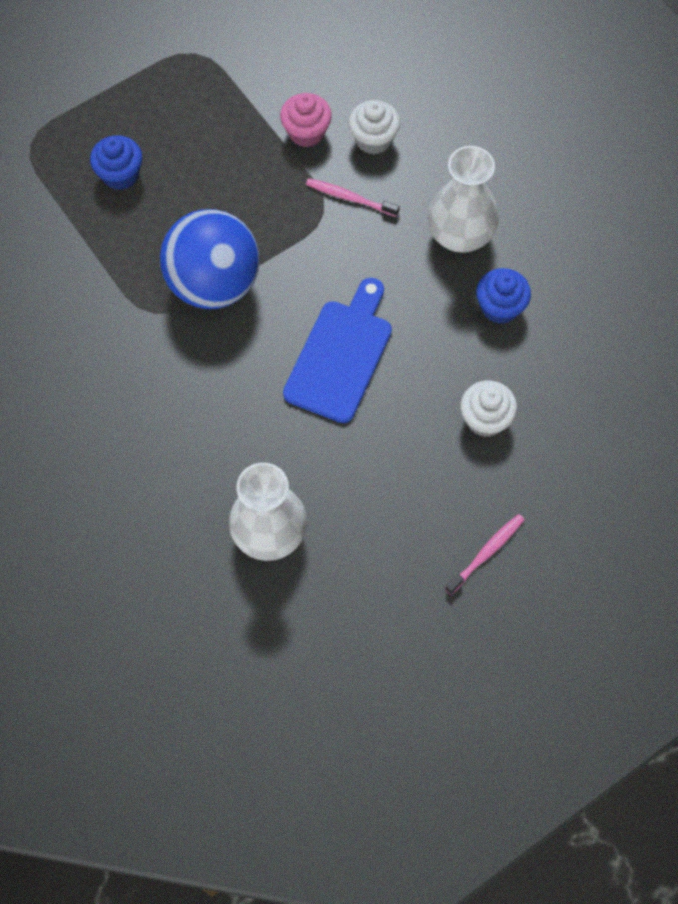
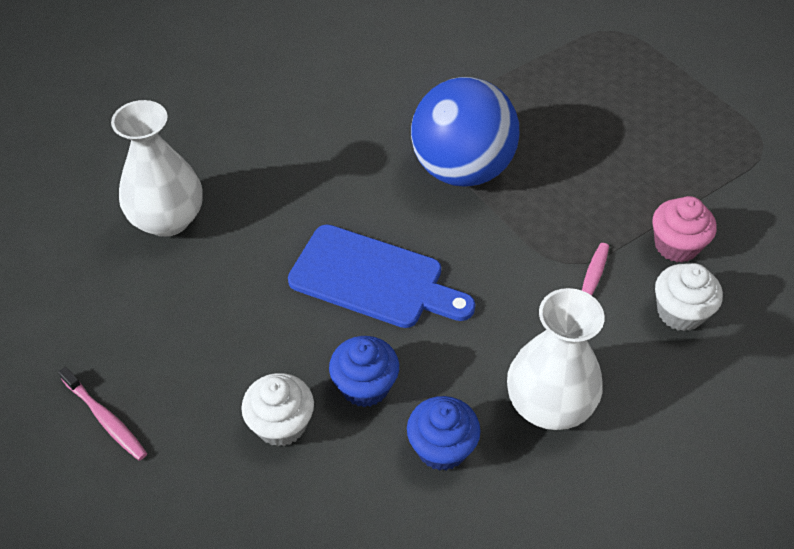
camera: 90 degrees right, 15 degrees down
(120, 175) = (589, 94): blue cupcake -> blue cupcake (365, 386)

